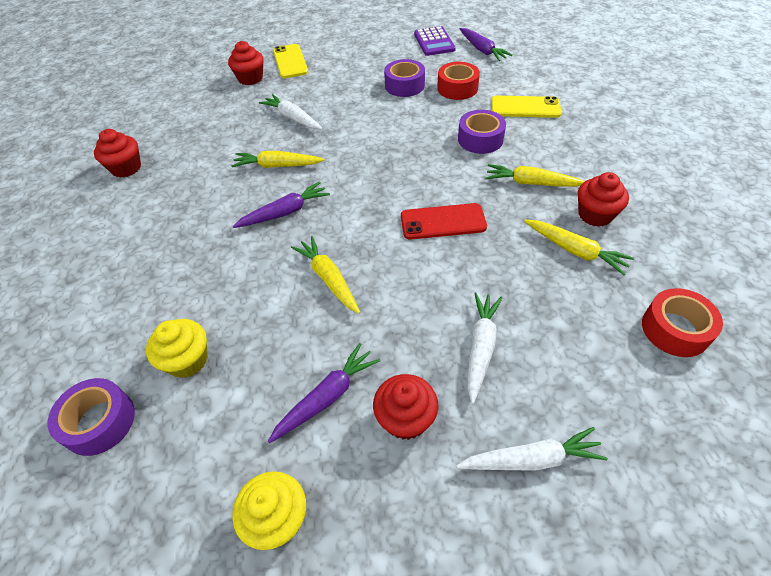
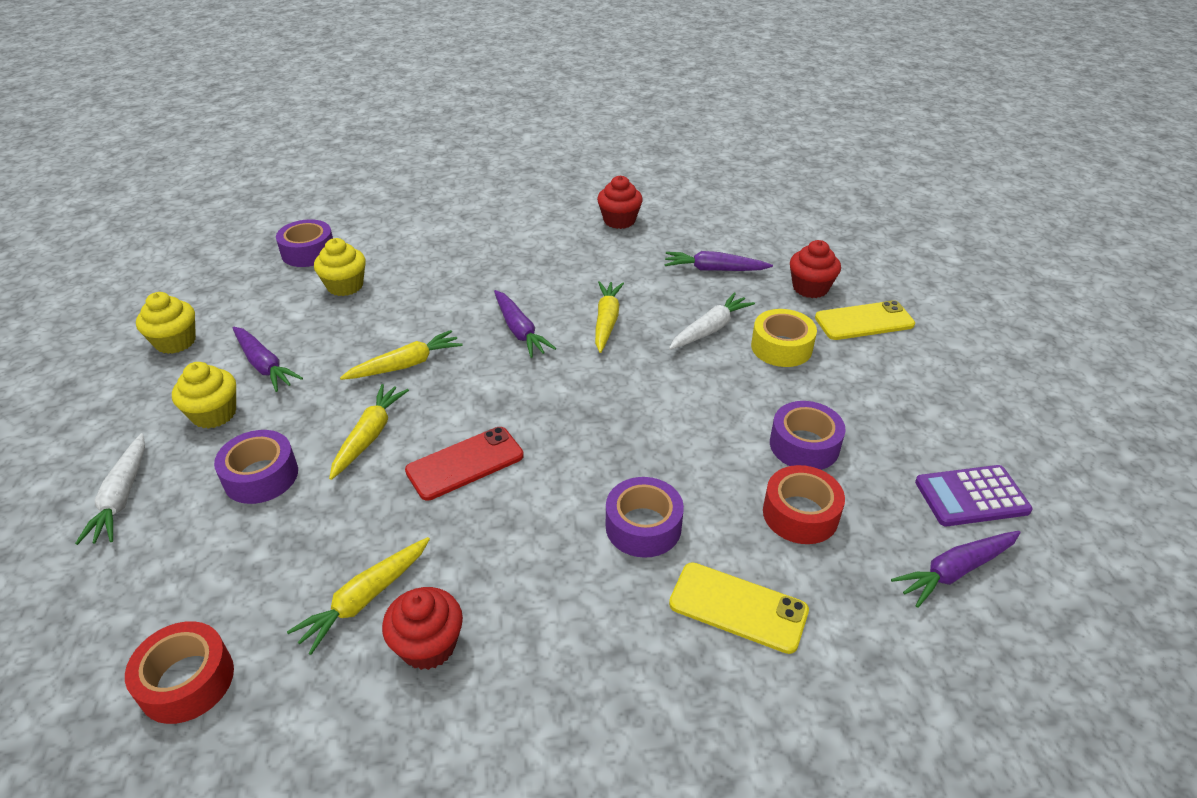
camera: 90 degrees right, 10 degrees down
(218, 117) = (714, 269): none -> purple carrot
(314, 91) = (781, 347): none -> yellow tape
(405, 418) = (214, 414): red cupcake -> yellow cupcake
(443, 222) = (465, 463): red phone -> red phone turned 60 degrees clockwise
(480, 348) = (261, 476): white carrot -> purple tape
(525, 107) = (738, 607): yellow phone -> yellow phone turned 75 degrees counterclockwise
(531, 183) = (521, 576): yellow carrot -> yellow carrot (369, 436)

